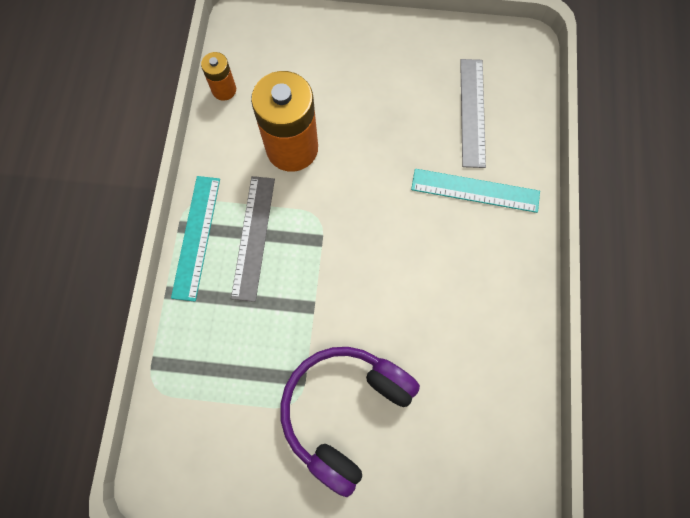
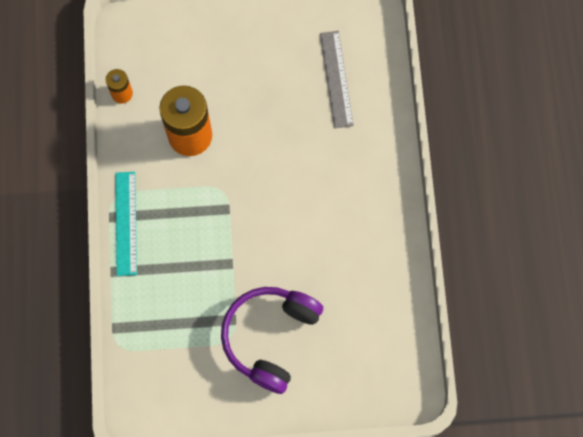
camera: 10 degrees left, 0 degrees up
(253, 237) = (172, 215): grey ruler -> none
(475, 190) = (347, 146): turquoise ruler -> none

